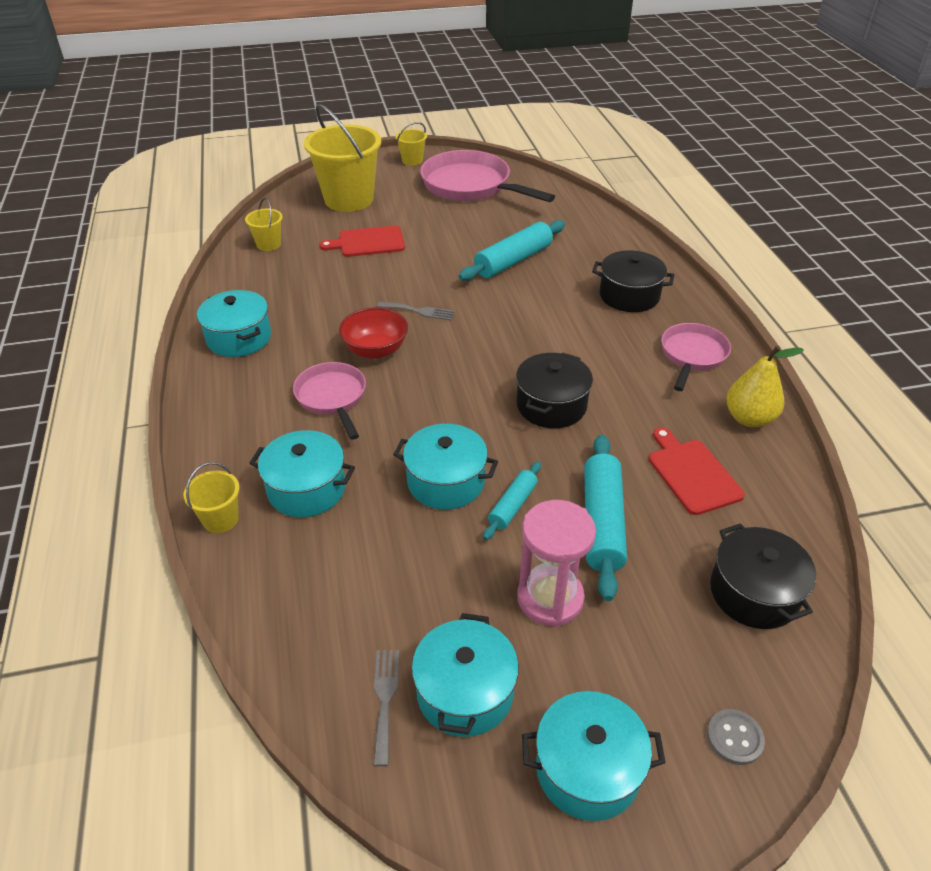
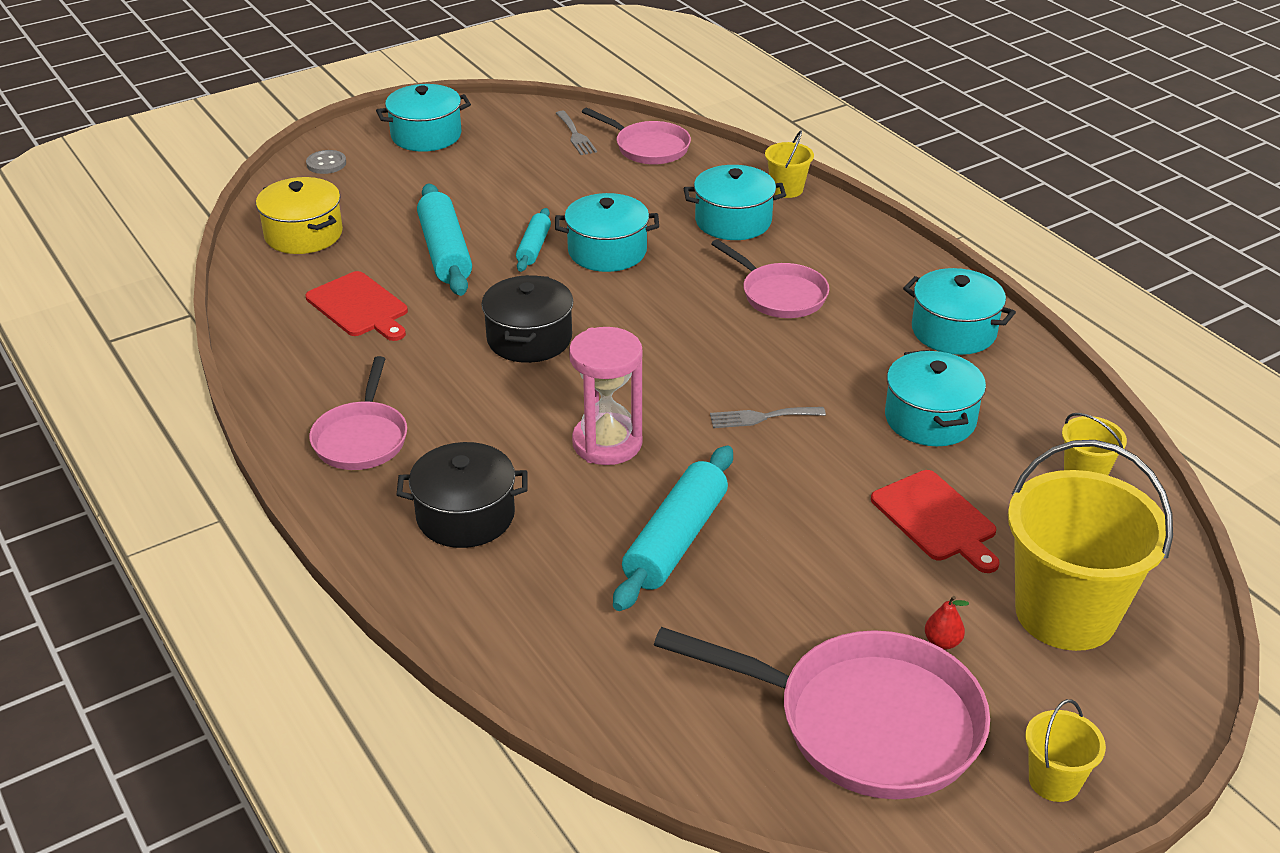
camera: 160 degrees right, 5 degrees down
(311, 640) = (648, 147): none -> pink pan
(368, 242) = (936, 519): red cutting board -> red cutting board turned 90 degrees clockwise
(375, 350) = (776, 354): red bowl -> none
(414, 201) = (942, 642): none -> red pear
(465, 692) = (522, 147): turquoise pot -> turquoise pot (930, 419)
(550, 598) = (477, 199): pink hourglass -> pink hourglass (607, 443)
(749, 418) = (291, 374): yellow pear -> none
(754, 593) = (304, 234): black pot -> yellow pot

